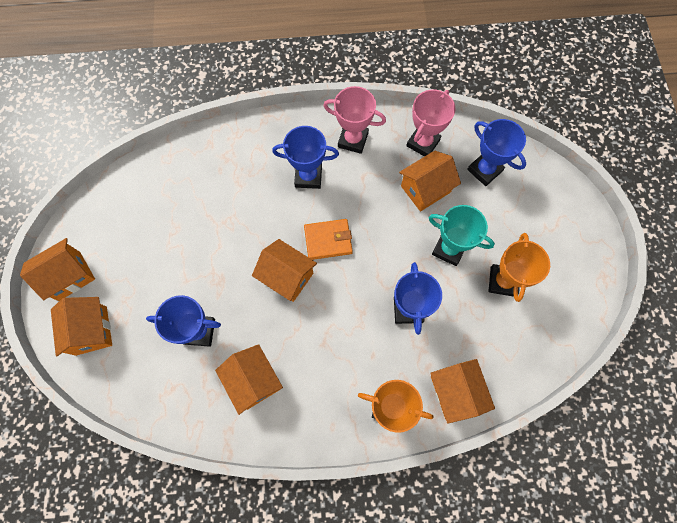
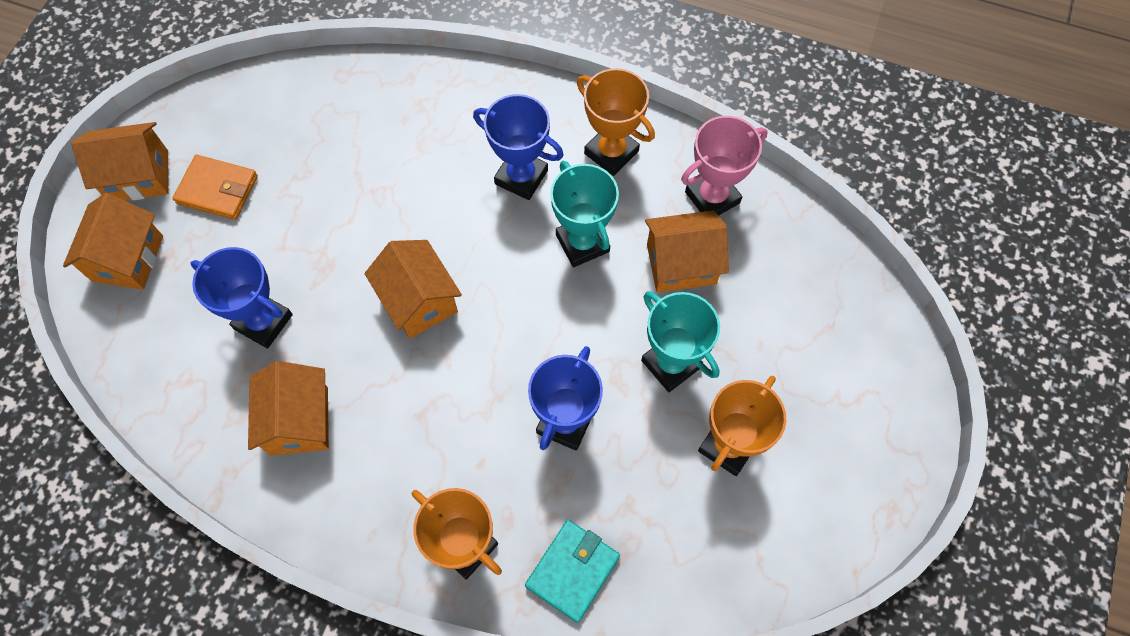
camera: 25 degrees right, 5 degrees down
(328, 240) = (502, 276): orange wallet -> orange wallet (218, 190)
(353, 140) = (611, 152): pink trophy -> orange trophy
(364, 201) = (582, 243): none -> turquoise trophy
(455, 392) = (572, 571): orange house -> turquoise wallet
(484, 170) = (785, 274): blue trophy -> none

